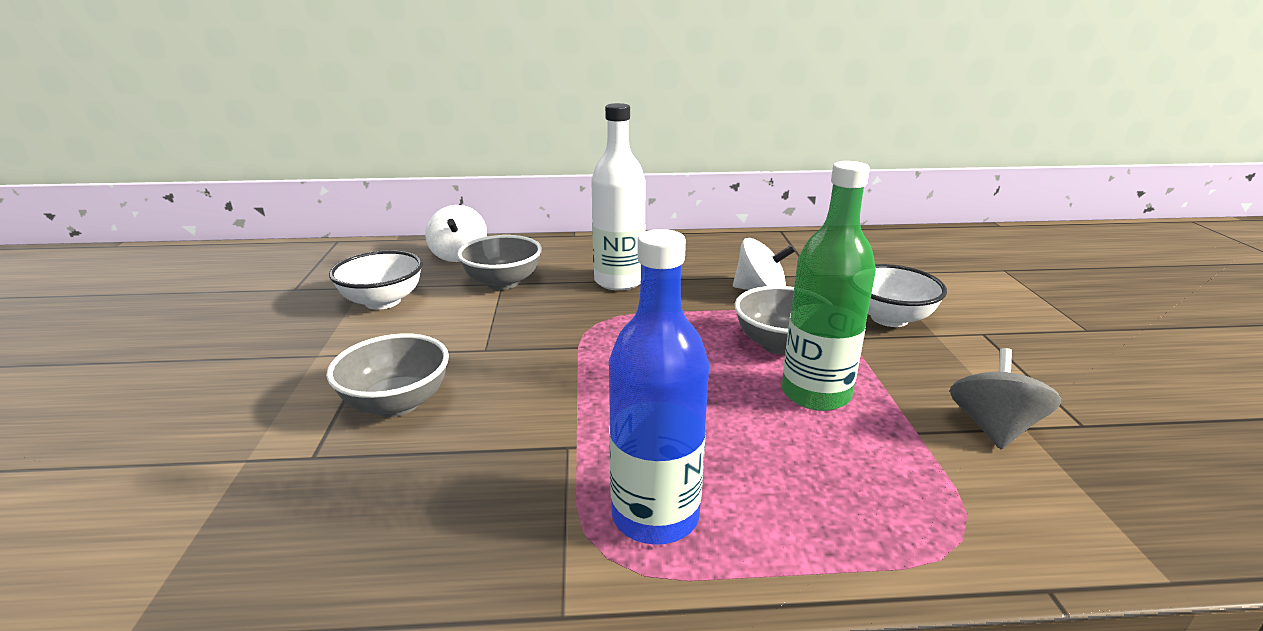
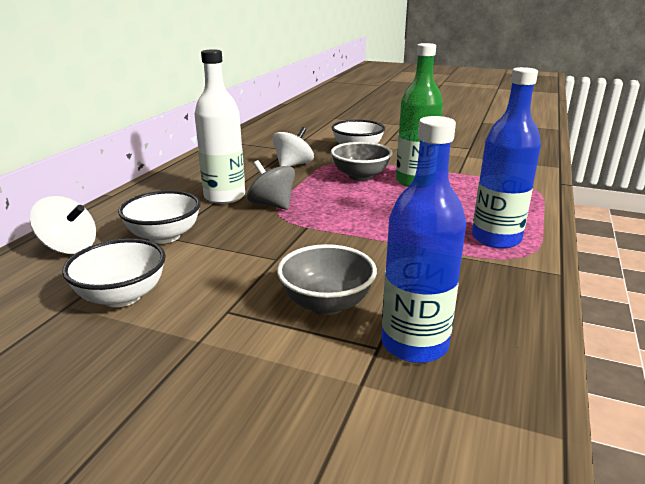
camera: 65 degrees left, 0 degrees up
(320, 482) = (414, 344): none -> blue bottle
(503, 282) = (164, 236): grey bowl -> white bowl
(993, 428) = (463, 160): grey spinning top -> grey spinning top (272, 205)

